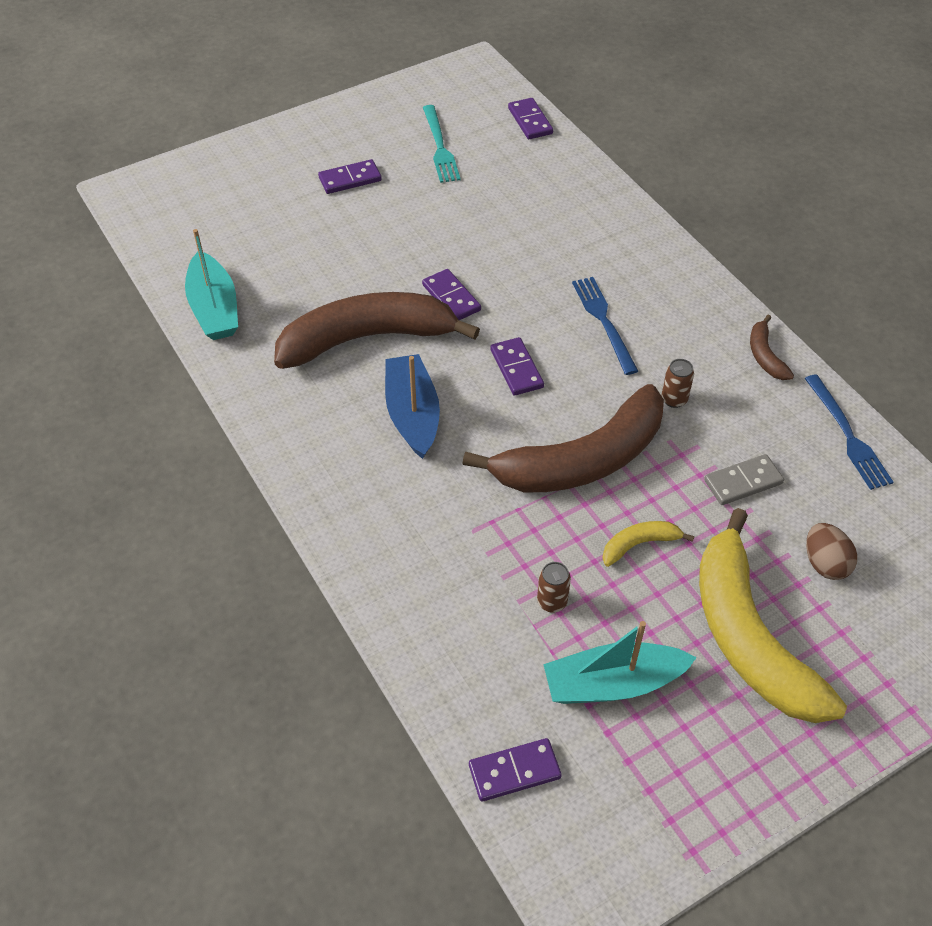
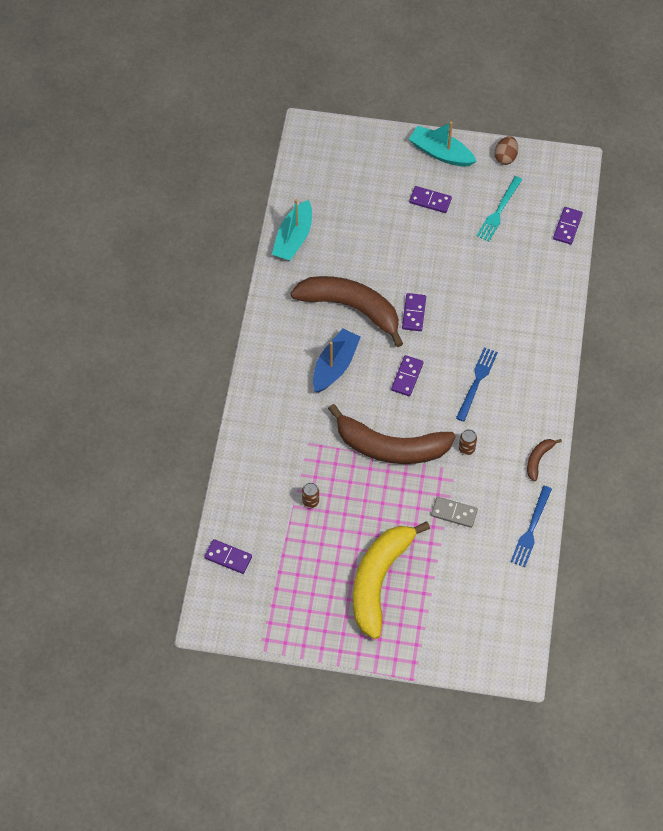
camera: 40 degrees right, 10 degrees up
(613, 683) = (301, 554): turquoise boat -> turquoise boat (440, 153)
(639, 544) = (375, 505): yellow banana -> none
(825, 563) = (448, 577): brown egg -> brown egg (505, 157)

